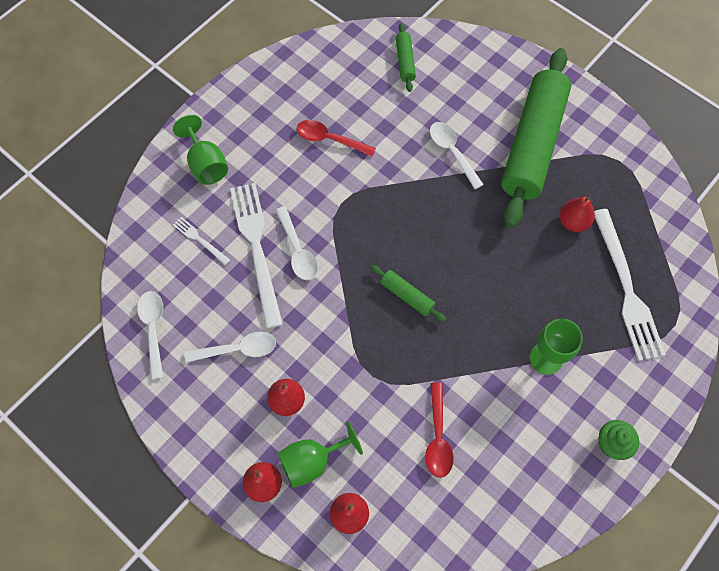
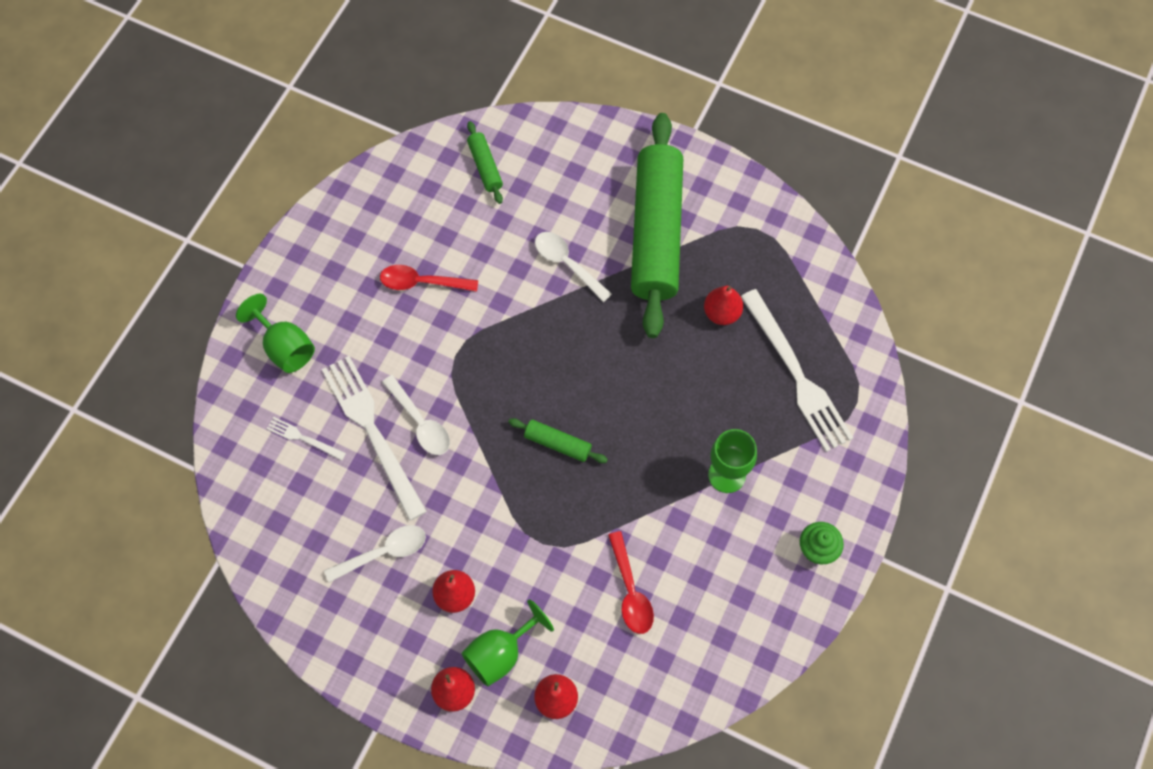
camera: 15 degrees left, 0 degrees up
(153, 329) = (280, 554): white spoon -> none

